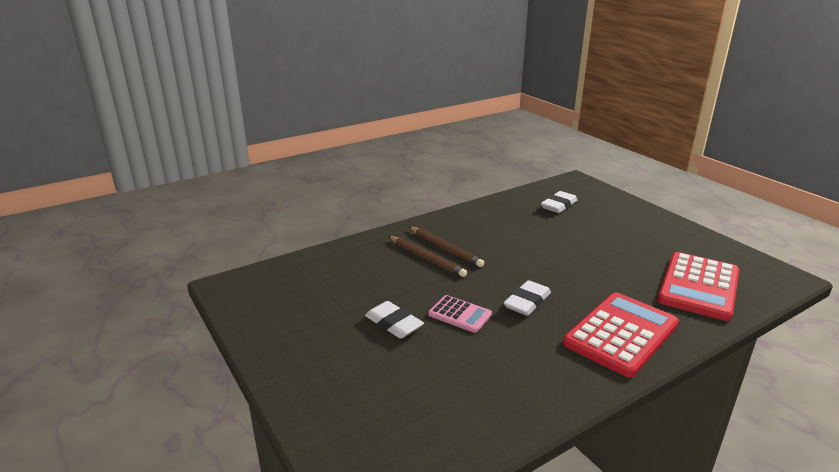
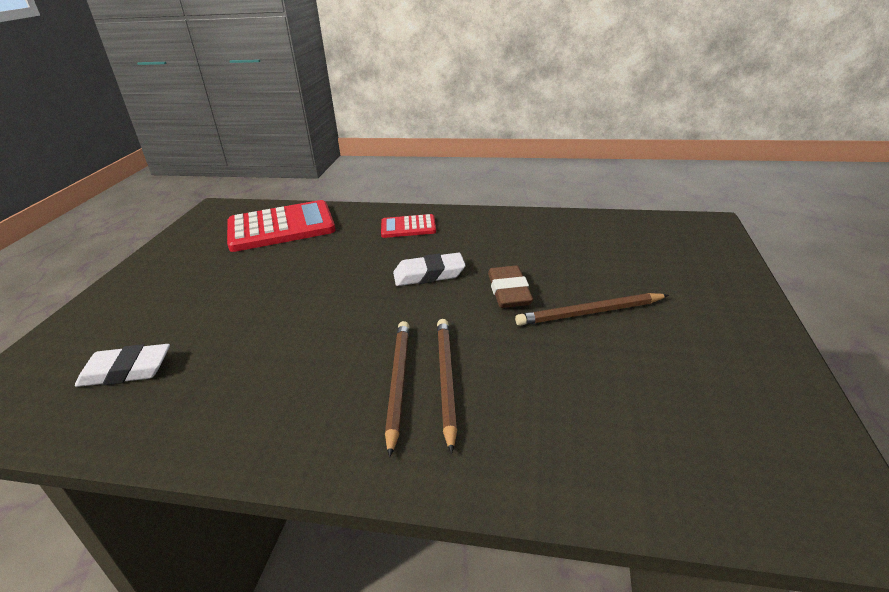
camera: 135 degrees left, 5 degrees up
(393, 324) = (590, 312): white eraser -> brown pencil
(459, 314) = (509, 292): pink calculator -> brown eraser
(621, 334) = (408, 227): red calculator -> red calculator, size x0.52

